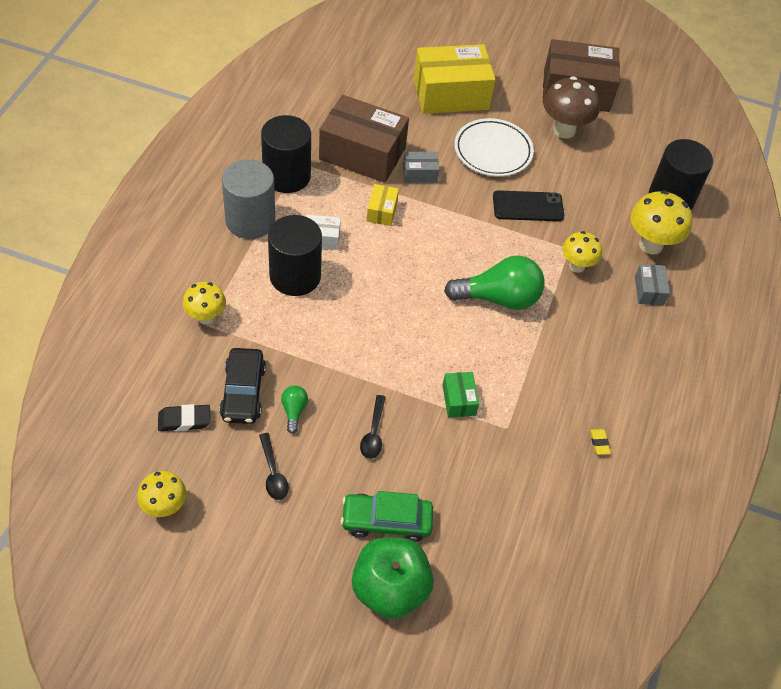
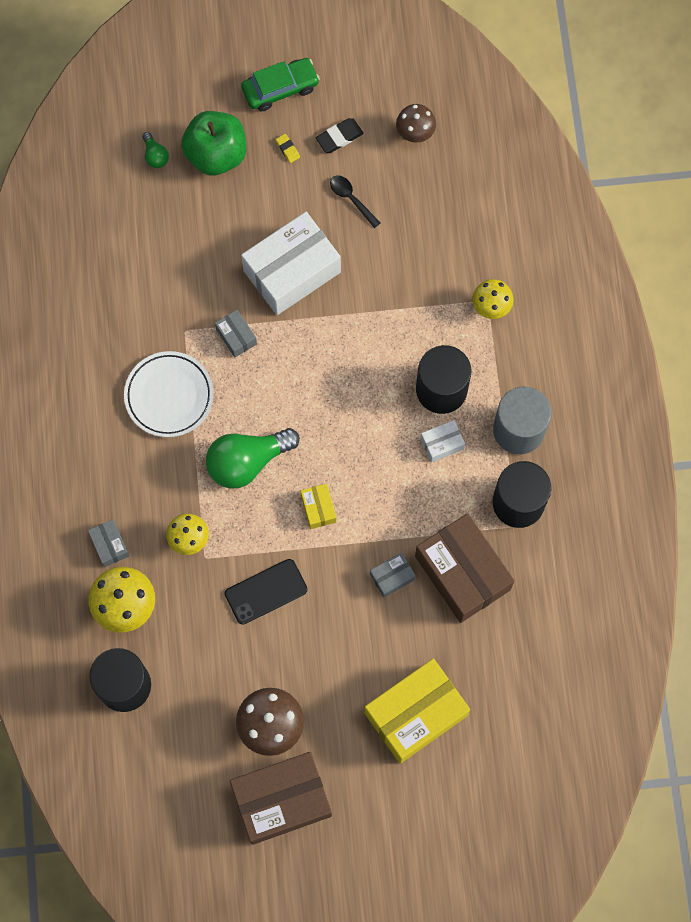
camera: 160 degrees right, 20 degrees up
(164, 507) = (415, 133): yellow mushroom -> brown mushroom
(184, 420) = (446, 207): black eraser -> black eraser (339, 137)
(243, 392) = (416, 254): black car -> none
(294, 411) = (365, 258): green light bulb -> green light bulb (155, 155)
(362, 153) = (462, 573): brown box -> brown box turned 60 degrees clockwise
(373, 433) = (292, 271): black spoon -> white box
(382, 211) = (404, 507): yellow box -> yellow box (318, 508)
(386, 521) = (244, 203): green car -> green car (280, 88)
(459, 400) = (236, 336): green box -> grey box
(493, 151) = (333, 650): white plate -> white plate (169, 396)
(599, 443) = (102, 355): yellow eraser -> yellow eraser (287, 149)

